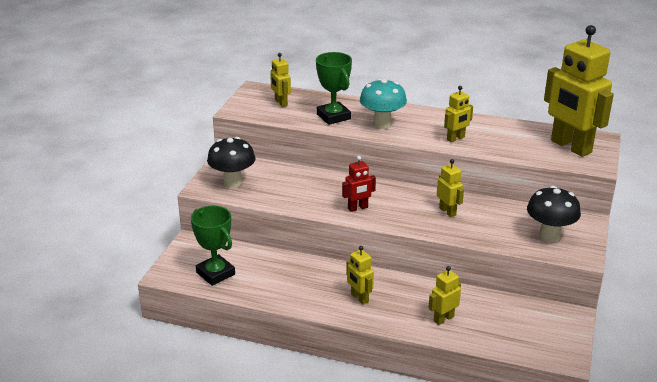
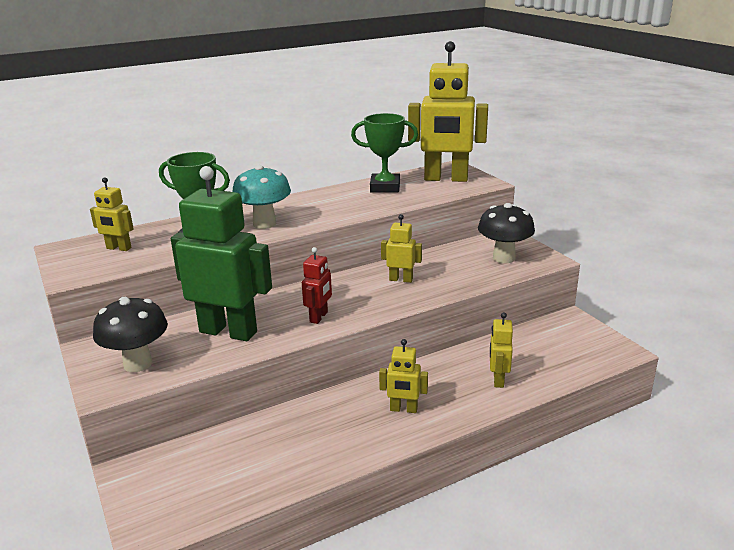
camera: 45 degrees left, 5 degrees down
(215, 273) = (214, 486): green trophy -> green trophy (385, 187)
(298, 189) = (228, 332): none -> green robot
(456, 138) = (351, 208): yellow robot -> none

